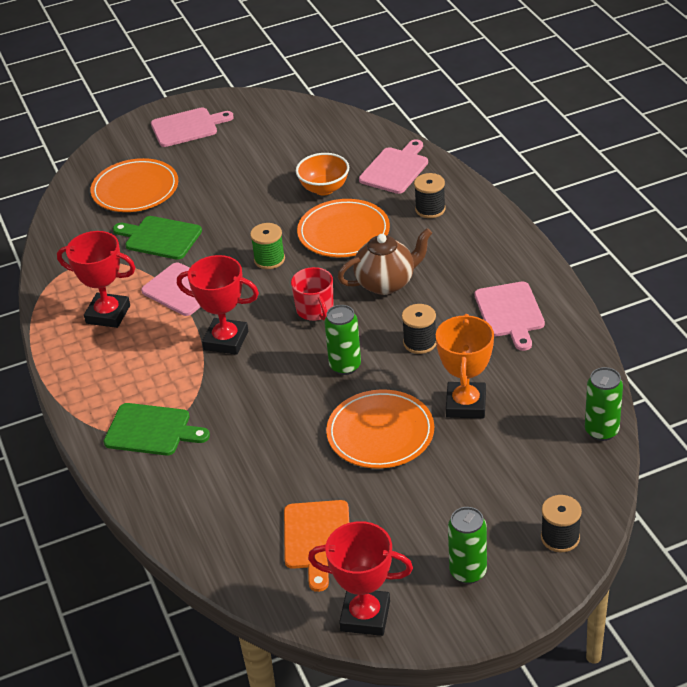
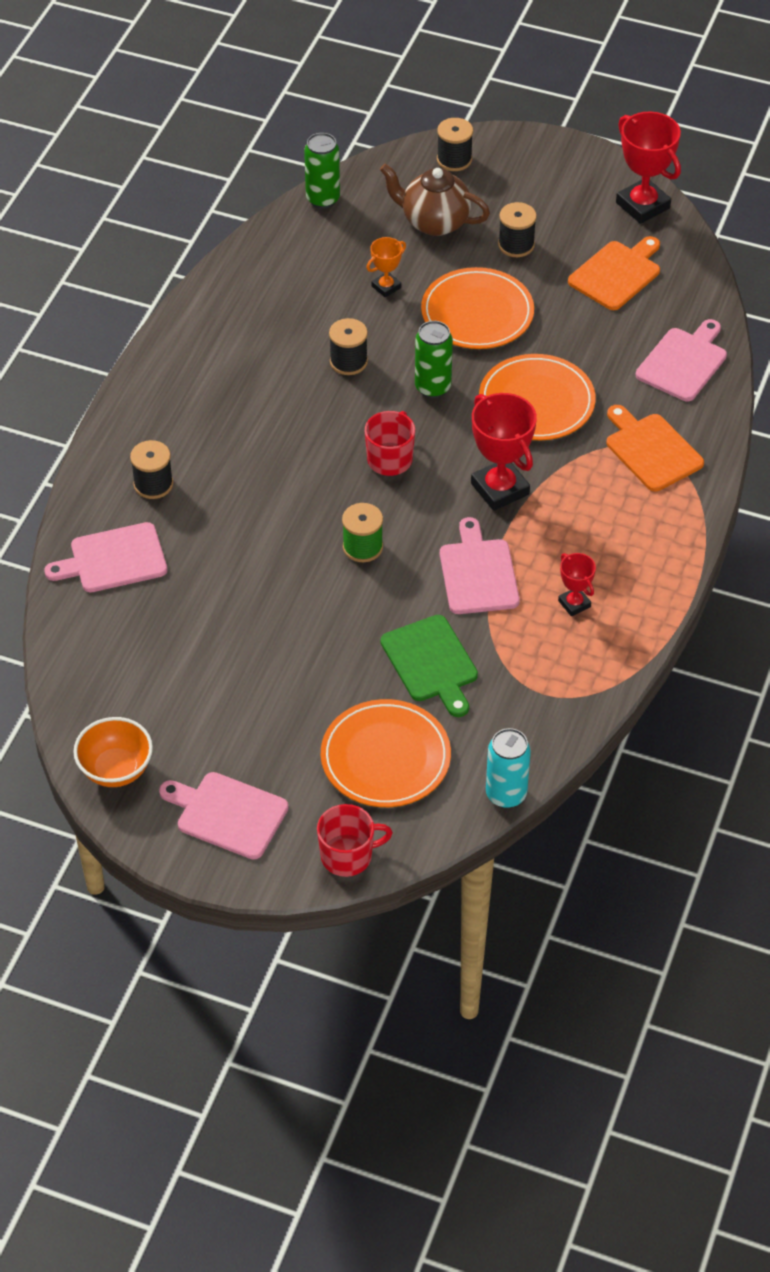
camera: 140 degrees left, 10 degrees up
(52, 215) = (506, 794): none -> turquoise can
(108, 149) = (348, 855): none -> red mug
(108, 314) = (574, 604): red trophy -> red trophy, size x0.53
(151, 430) = (651, 450): green cutting board -> orange cutting board
(324, 189) = (208, 592): orange bowl -> orange bowl (116, 770)
(343, 232) = (260, 522): orange plate -> orange plate (536, 402)
(386, 283) = (298, 437): brown teapot -> brown teapot (434, 222)
(420, 504) = (516, 245): none -> black spool
(466, 404) = (386, 287): orange trophy -> orange trophy, size x0.53
(468, 572) = (542, 183): green can -> none
(510, 312) = (244, 331): pink cutting board -> pink cutting board (683, 362)

